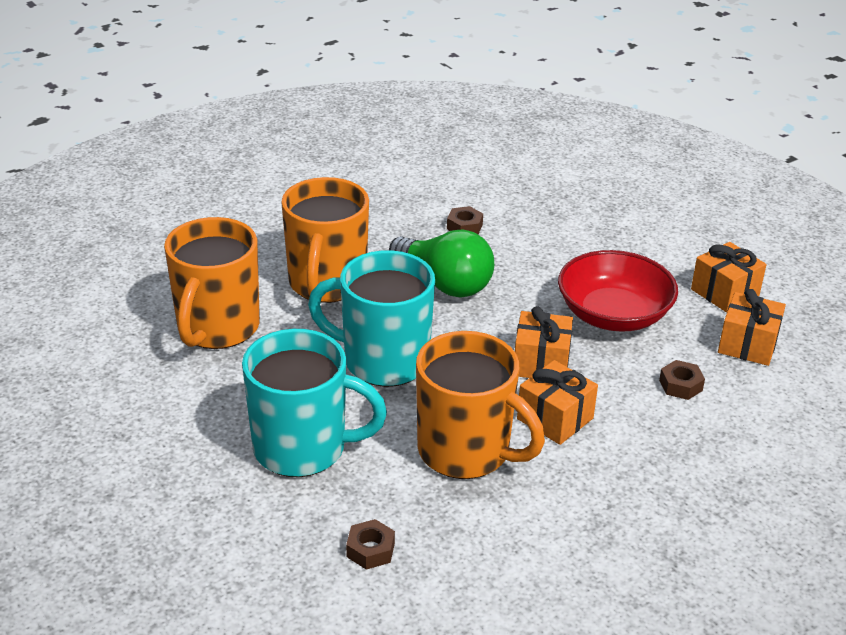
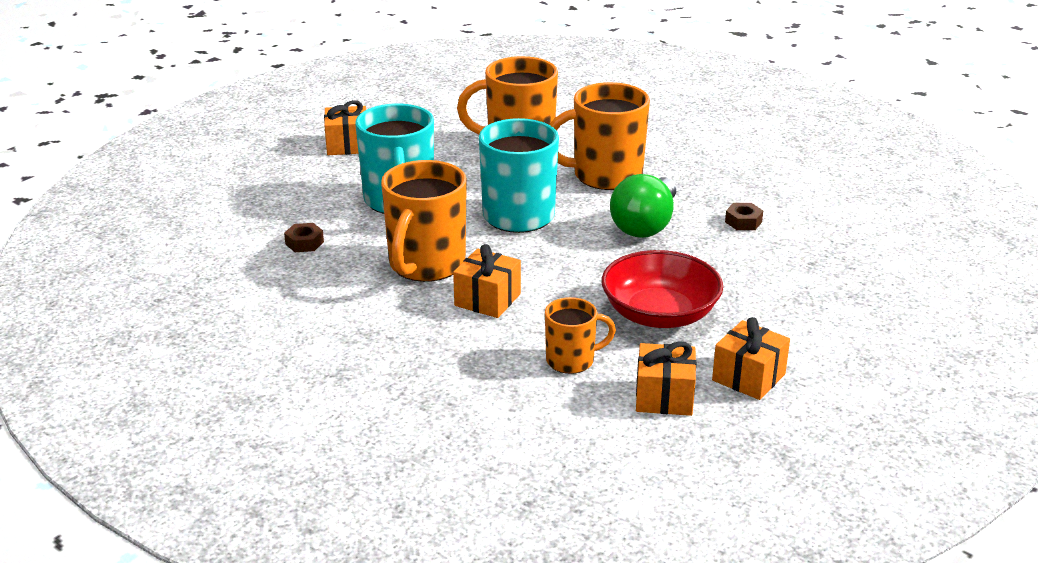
camera: 75 degrees right, 5 degrees down
(541, 363) = (560, 284): orange gift -> orange gift (347, 145)
(680, 385) = (572, 360): brown nut -> orange mug

